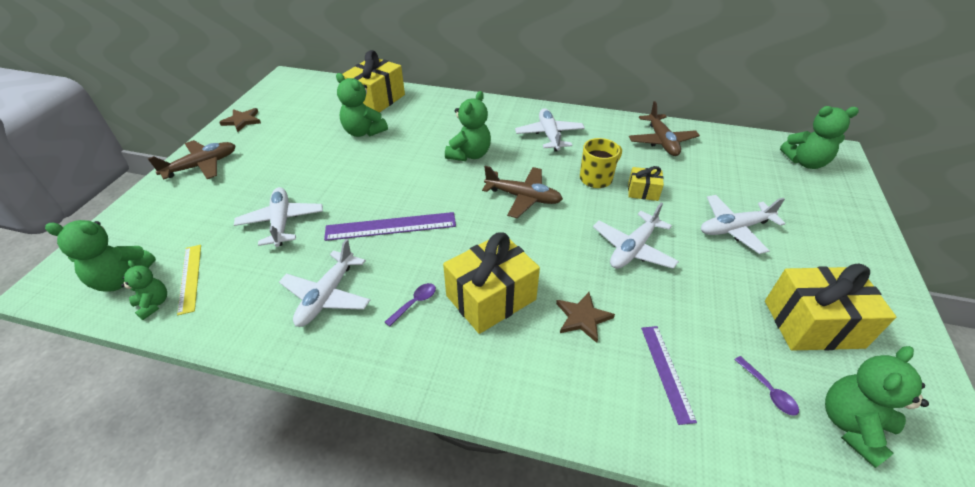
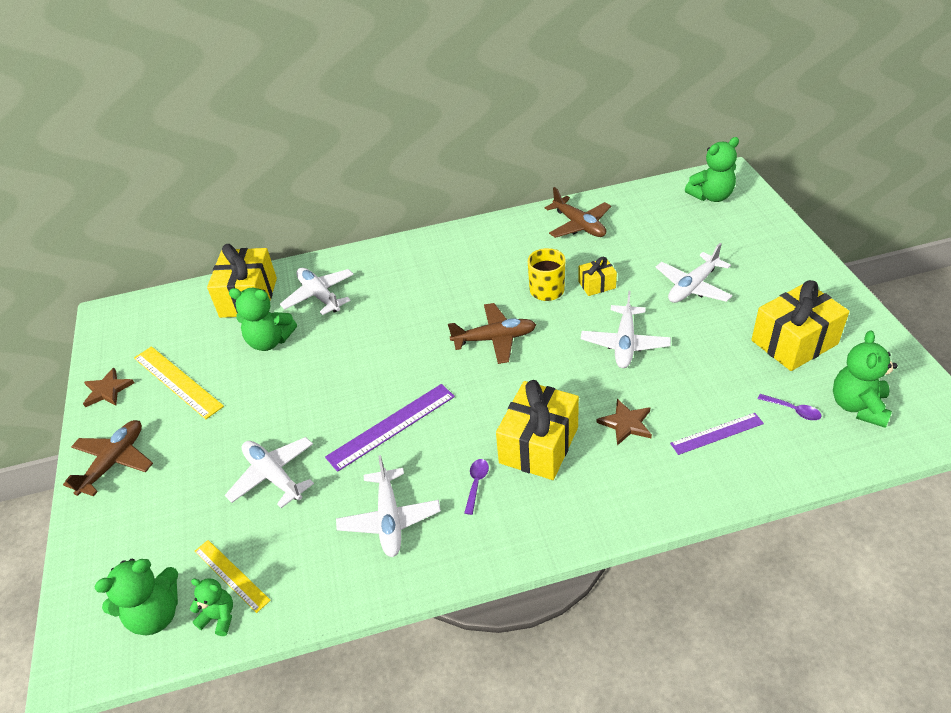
camera: 25 degrees left, 0 degrees up
(285, 133) = (177, 382): none -> yellow ruler
(469, 154) = (407, 318): green teddy bear -> none
(549, 135) = (470, 262): white plane -> white plane (319, 296)
(667, 372) = (717, 433): purple ruler -> purple ruler turned 75 degrees counterclockwise

